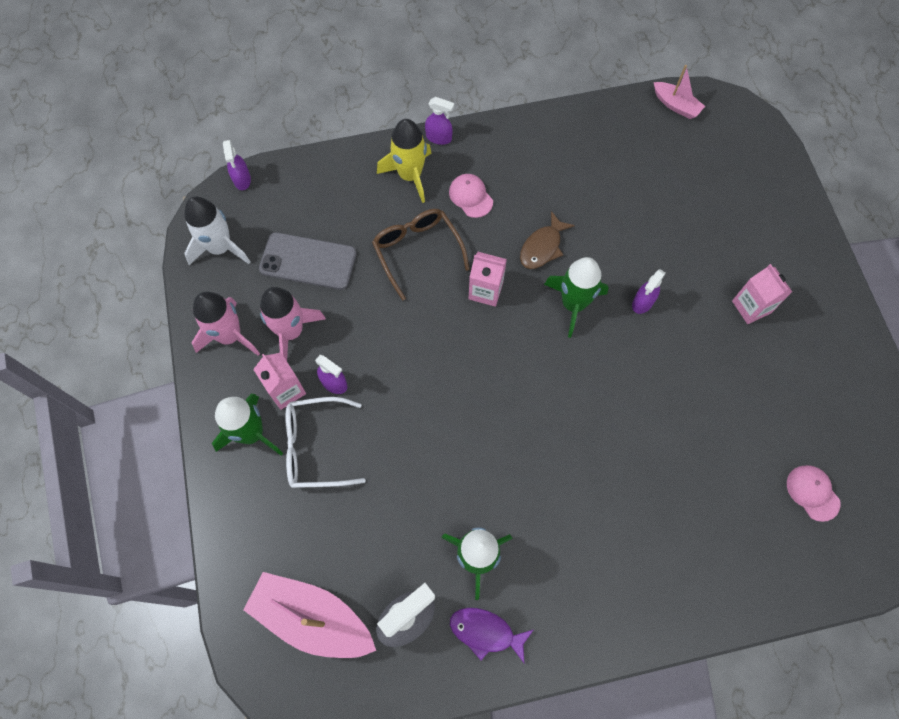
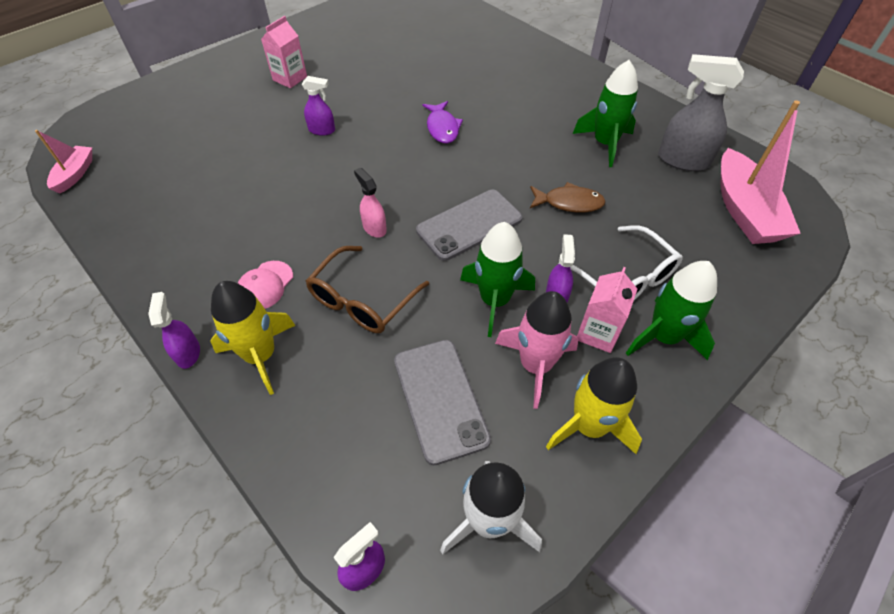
camera: 120 degrees left, 15 degrees down
(230, 336) = (589, 426): pink rocket -> yellow rocket
(445, 363) = (469, 225): none -> grey phone
(485, 290) = (374, 228): pink carton -> pink spray bottle
(485, 632) = (646, 121): purple fish -> purple fish (442, 128)
(542, 247) = (300, 207): brown fish -> brown fish (569, 203)
(573, 304) = (350, 167): green rocket -> green rocket (494, 300)
(812, 493) = (417, 25): pink cap -> none

